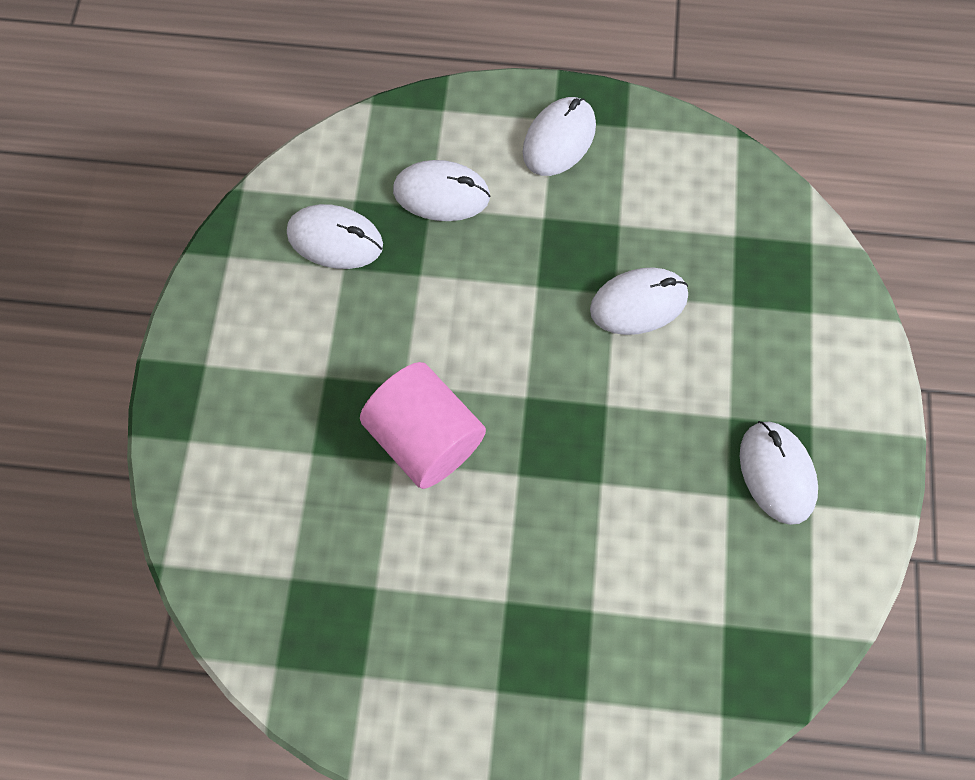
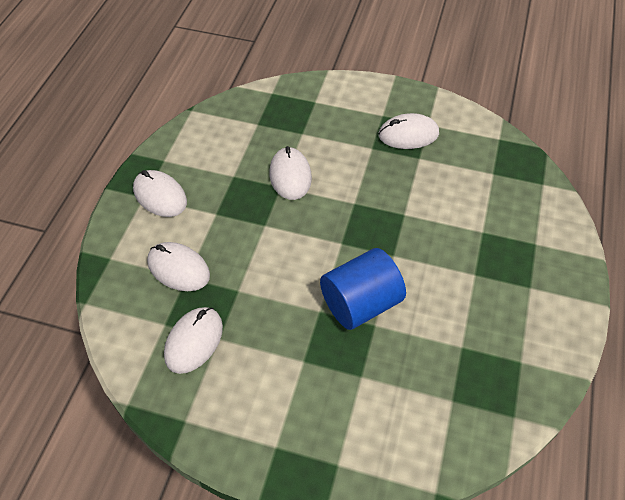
camera: 80 degrees left, 15 degrees down
(425, 438) = (360, 303): pink cylinder -> blue cylinder
(441, 194) = (178, 268): white mouse -> white mouse turned 75 degrees counterclockwise

